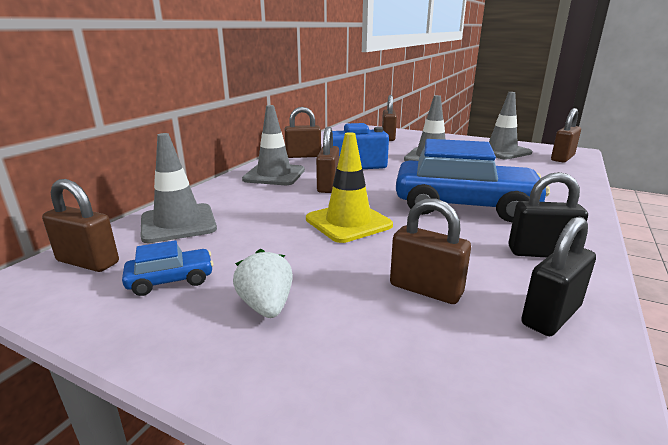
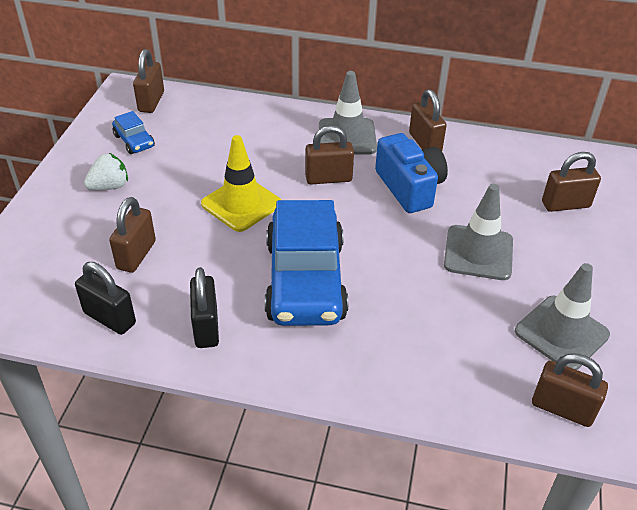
camera: 75 degrees right, 20 degrees up
(178, 223) = (216, 117): grey traffic cone -> none

